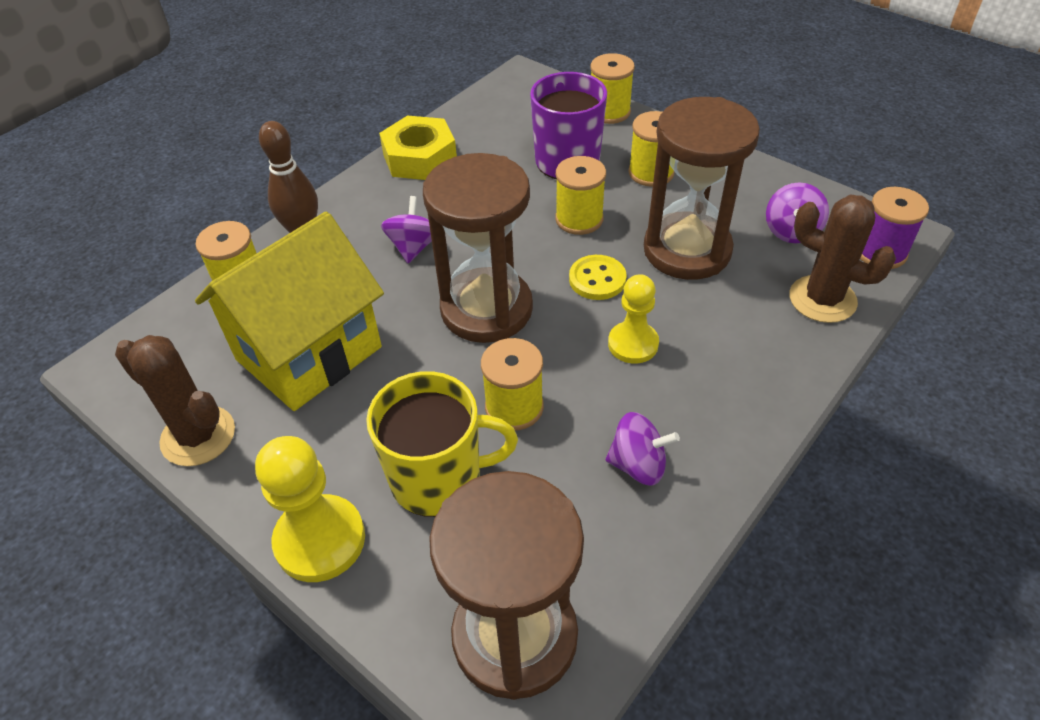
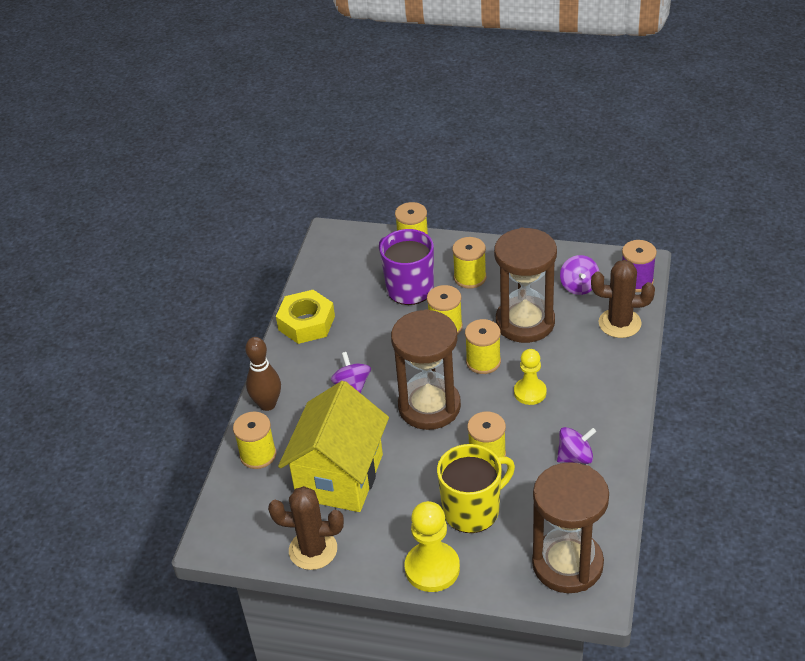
camera: 25 degrees left, 5 degrees down
(597, 279) = (483, 361): yellow button -> yellow spool

